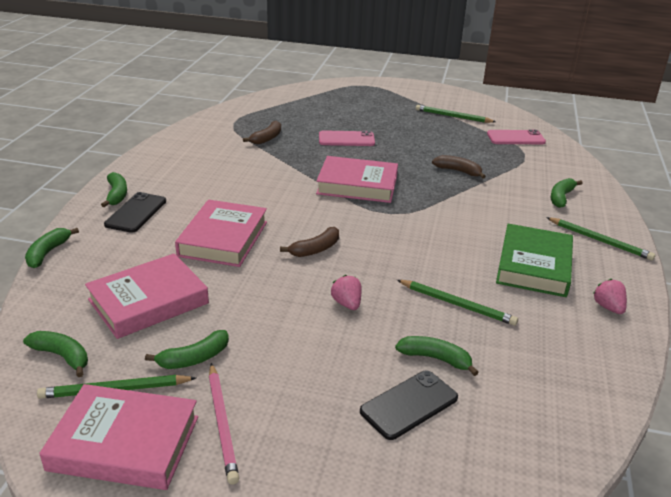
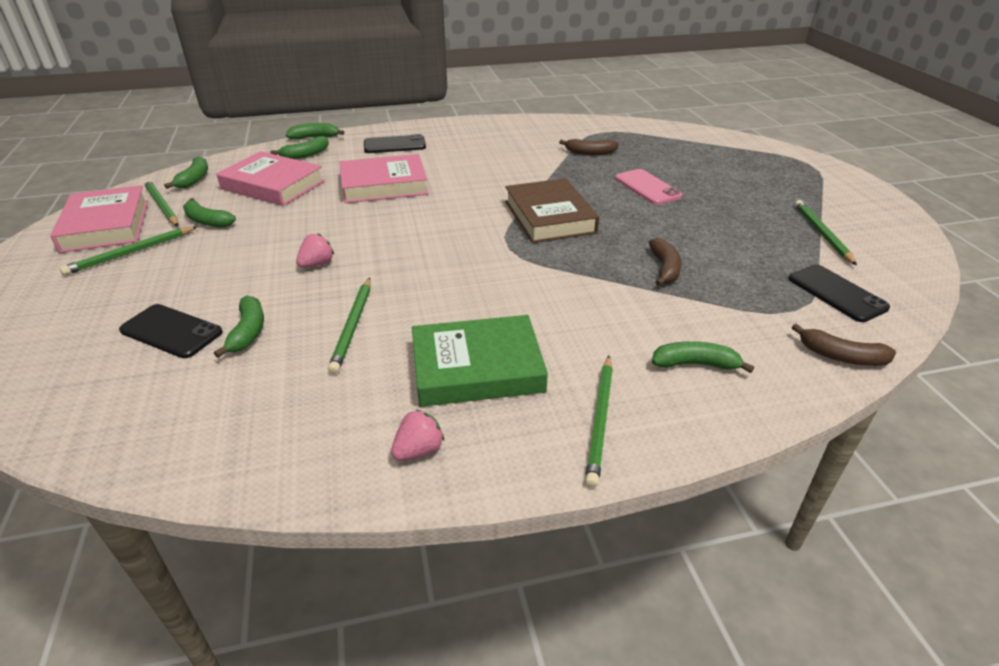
camera: 65 degrees right, 5 degrees up
(117, 195) = (415, 131): green banana -> green banana (305, 154)
(222, 423) = (131, 253): pink pencil -> green pencil
(315, 249) = (400, 227): brown banana -> brown banana (841, 356)
(357, 185) = (549, 217): pink book -> brown book
(515, 138) = (836, 293): pink phone -> black phone

